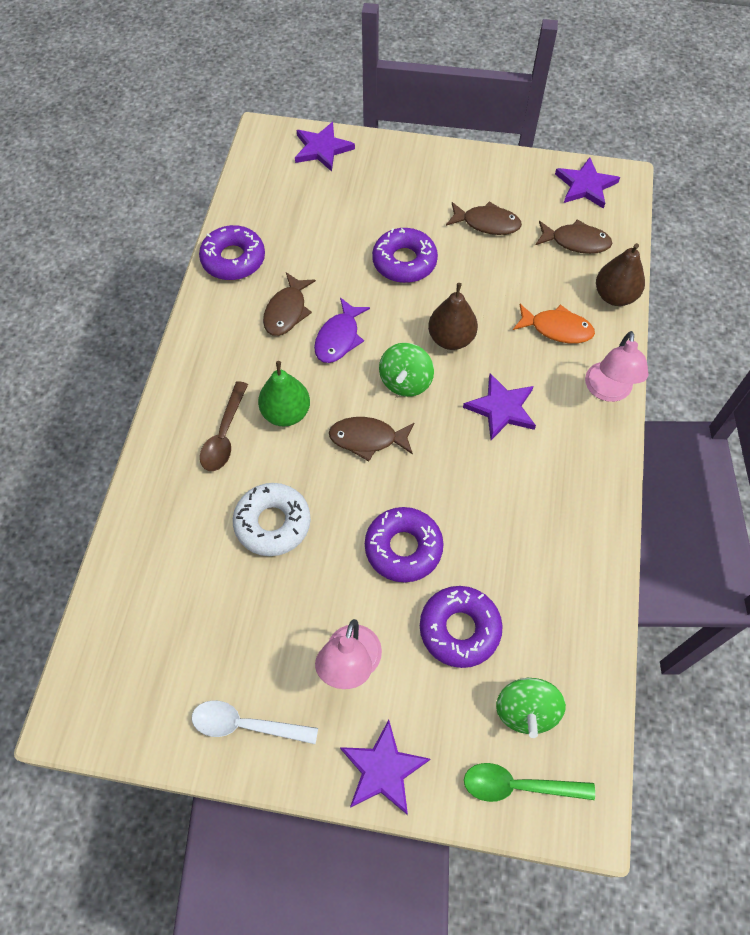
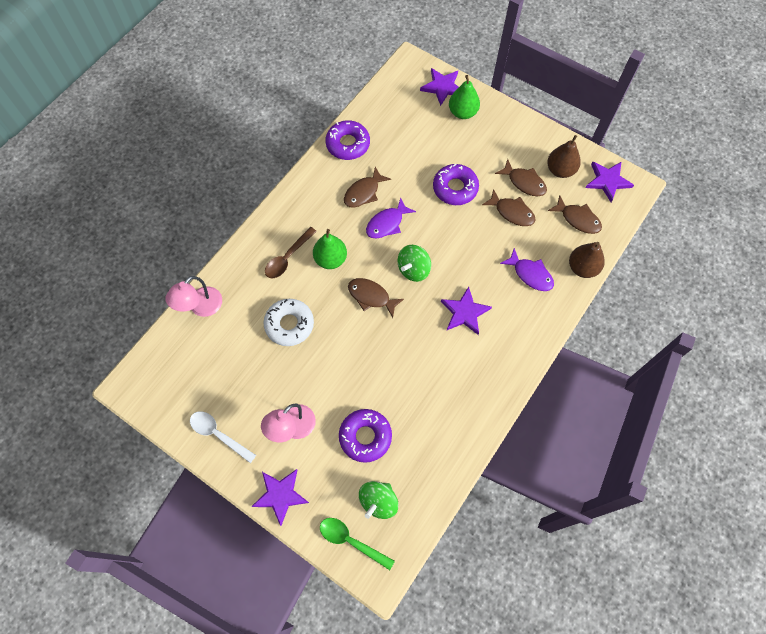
camera: 25 degrees right, 5 degrees up
(364, 169) = (462, 112): none -> green pear
(403, 548) = (358, 373): purple donut -> none
(451, 339) = (457, 253): brown pear -> brown pear (560, 170)
(492, 264) = (512, 212): none -> brown fish
(557, 329) = (530, 274): orange fish -> purple fish
(608, 391) = (540, 330): pink lamp -> pink lamp (201, 307)

